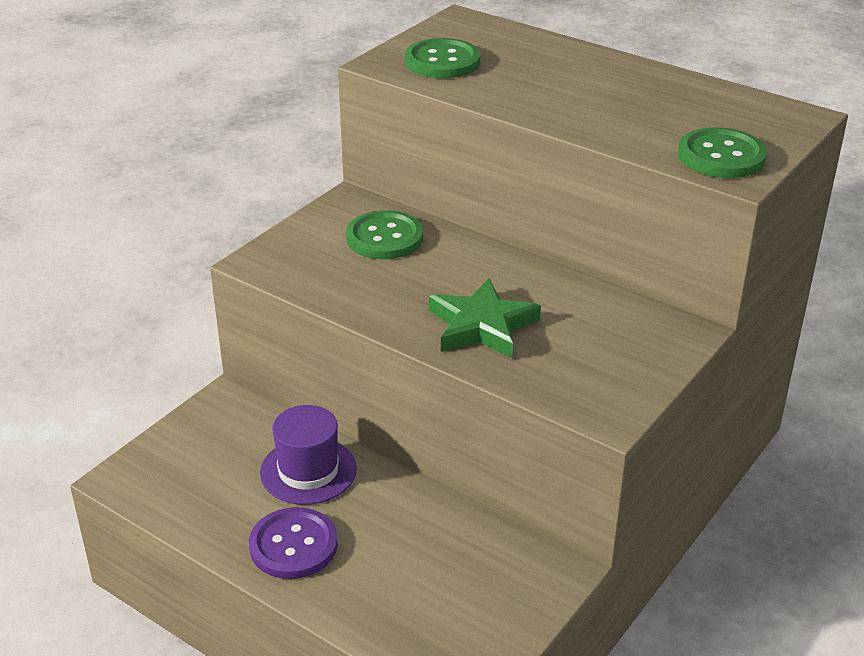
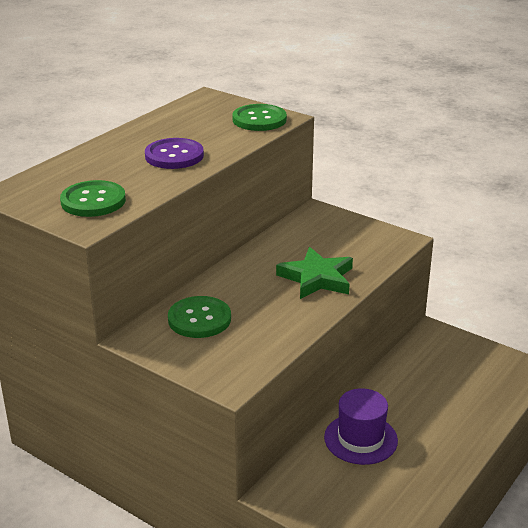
camera: 90 degrees left, 5 degrees down
(293, 545) = (438, 442): purple button -> purple button (174, 156)

